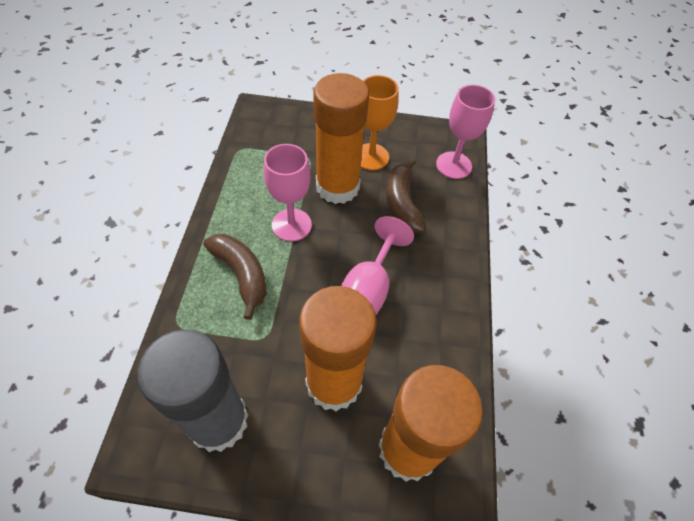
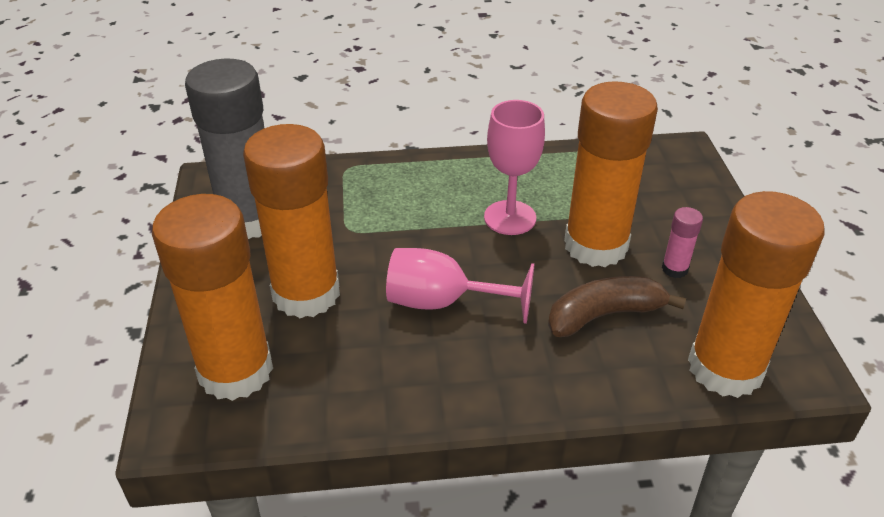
camera: 80 degrees right, 15 degrees down
(241, 274) = (422, 195): brown banana -> none
(371, 157) = (674, 269): orange goblet -> pink glue stick
(453, 165) = (725, 368): pink goblet -> orange glue stick

